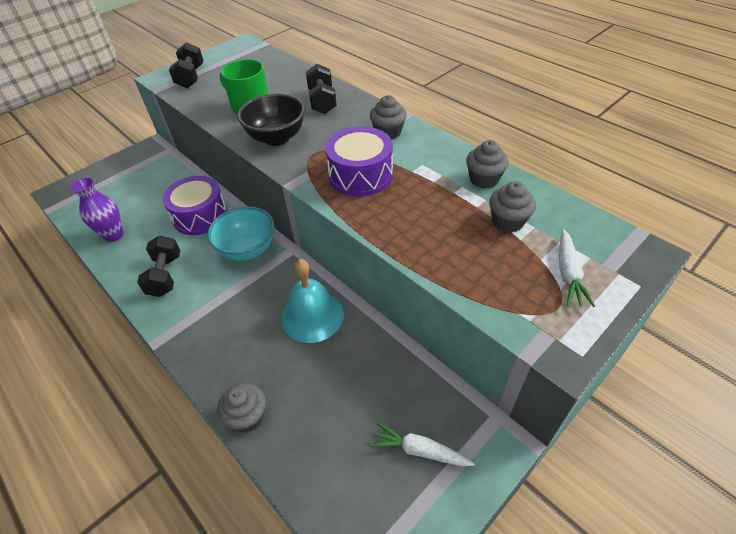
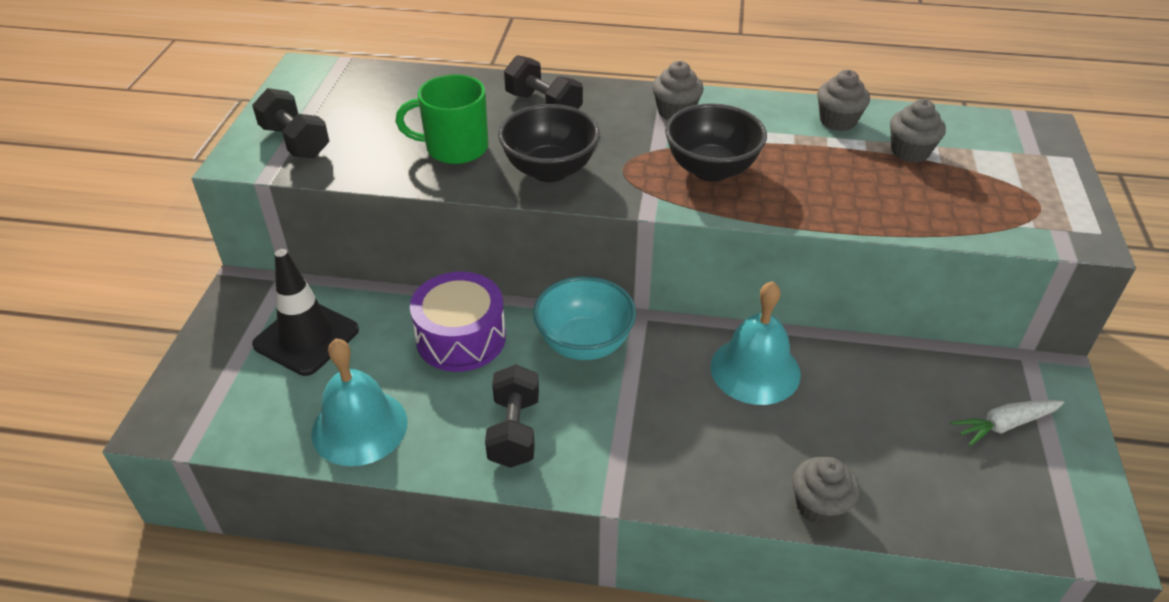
camera: 40 degrees left, 5 degrees down
(114, 235) = (359, 427): purple vase -> turquoise bell
(145, 182) = (306, 337): none -> black traffic cone
(165, 275) = (514, 431): black dumbbell -> black dumbbell turned 45 degrees clockwise
(360, 175) = (711, 169): purple drum -> black bowl
(568, 274) = (1013, 174): white carrot -> none

